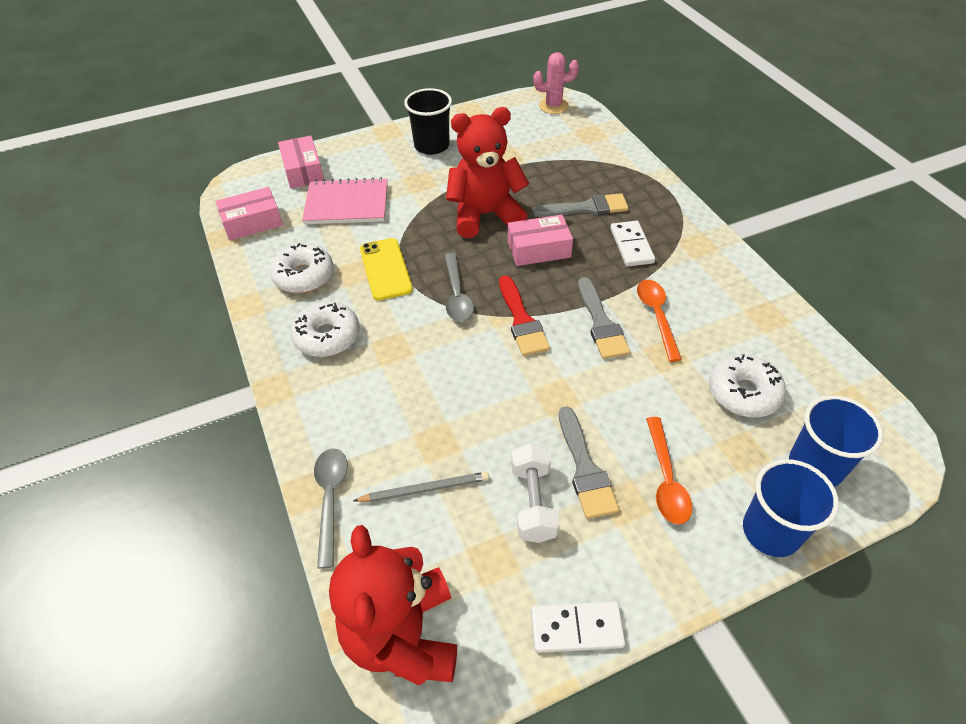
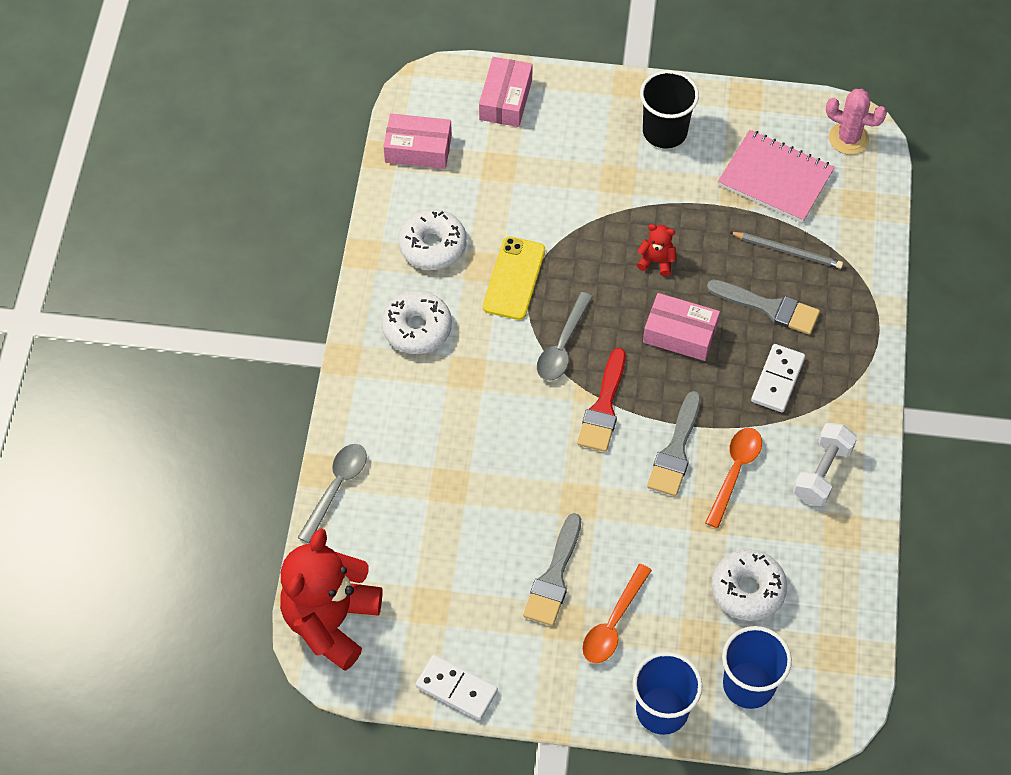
camera: 30 degrees right, 10 degrees up
(347, 204) = (525, 172): pink notebook -> pink notebook (775, 178)
(425, 489) = (414, 521): grey pencil -> grey pencil (787, 251)
(485, 215) = (656, 261): red teddy bear -> red teddy bear, size x0.41
(533, 502) = (491, 580): white dumbbell -> white dumbbell (822, 473)

